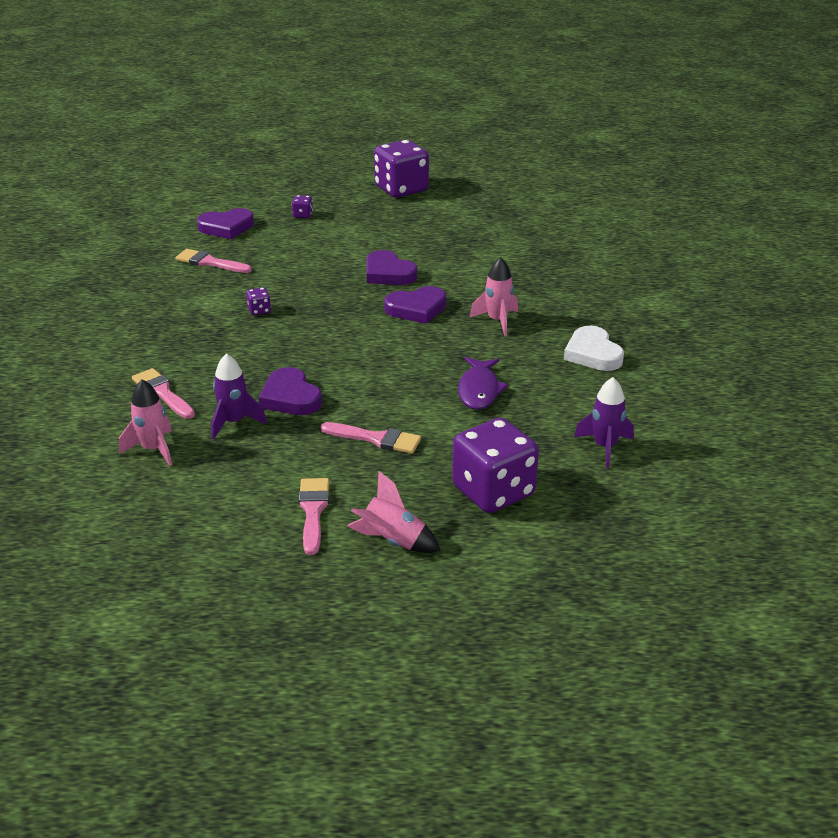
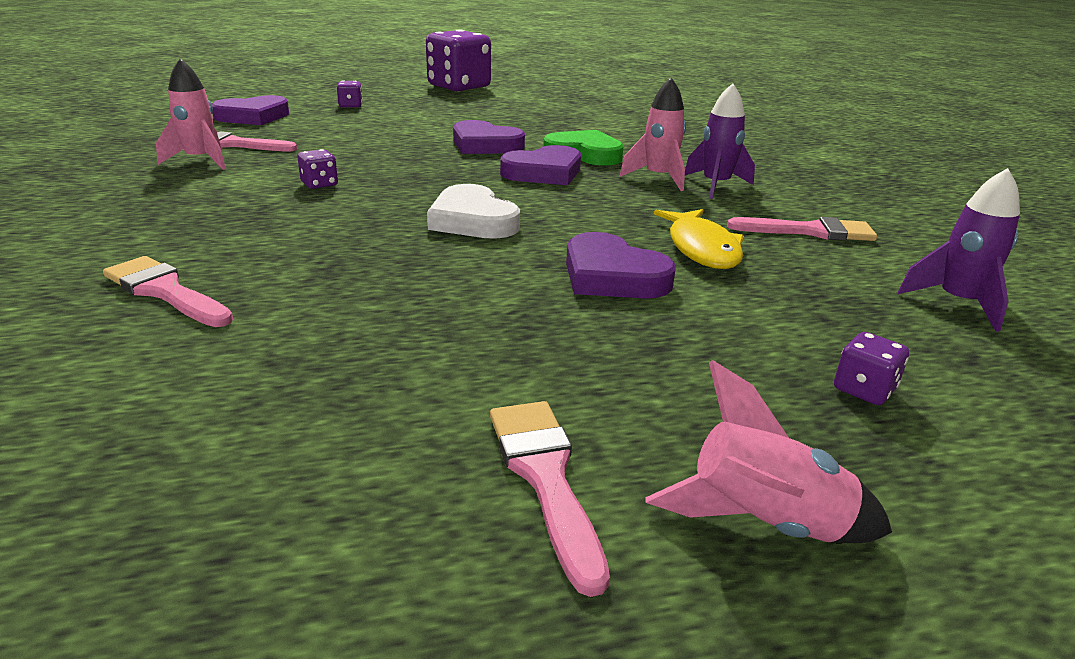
camera: 15 degrees left, 5 degrees down
(153, 449) = (145, 389): pink rocket -> pink rocket (201, 161)
(234, 422) = (314, 325): purple rocket -> purple rocket (715, 186)
(290, 397) = (407, 280): purple heart -> purple heart (612, 276)
(376, 439) = (591, 326): pink brush -> pink brush (810, 231)
(458, 289) = (584, 154): none -> green heart
(479, 390) = (701, 248): purple fish -> yellow fish
(493, 491) = (864, 389): purple dice -> purple dice, size x0.40
(593, 354) = (810, 201): white heart -> white heart (473, 220)

